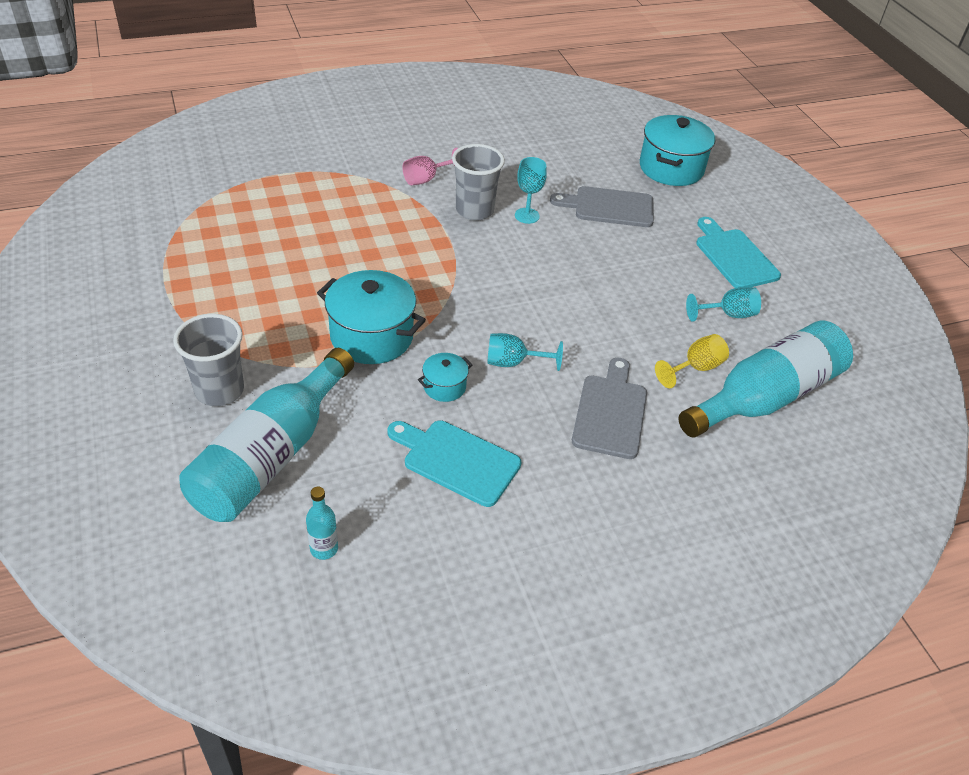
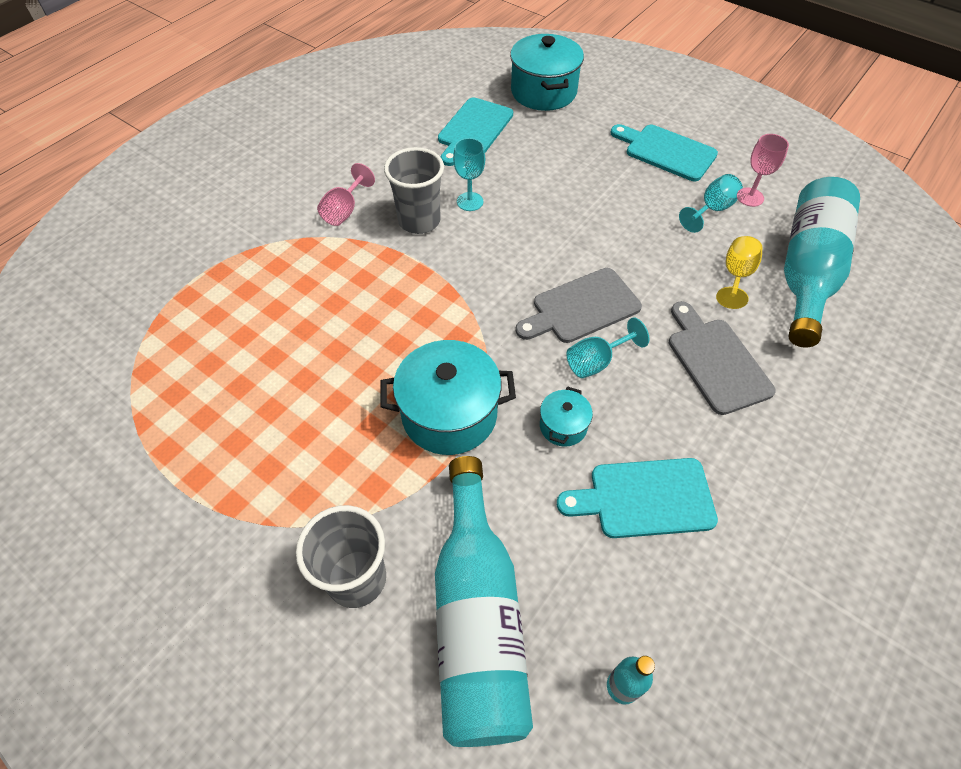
camera: 30 degrees left, 10 degrees up
(582, 169) = (473, 129): none -> turquoise cutting board
(609, 207) = (530, 156): grey cutting board -> grey cutting board (581, 307)
(775, 322) = (750, 197): none -> pink goblet

